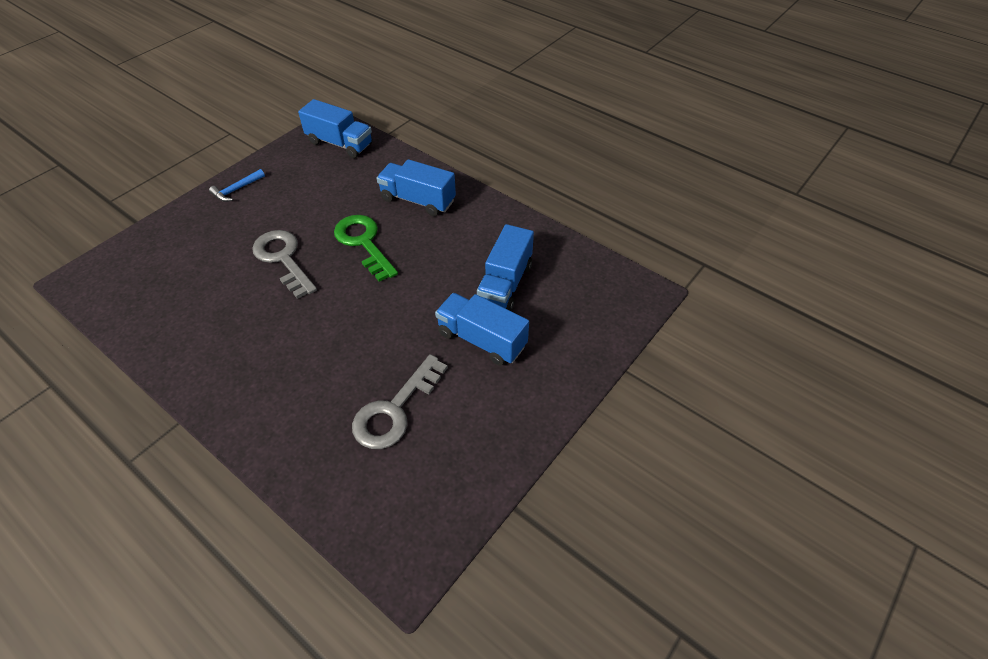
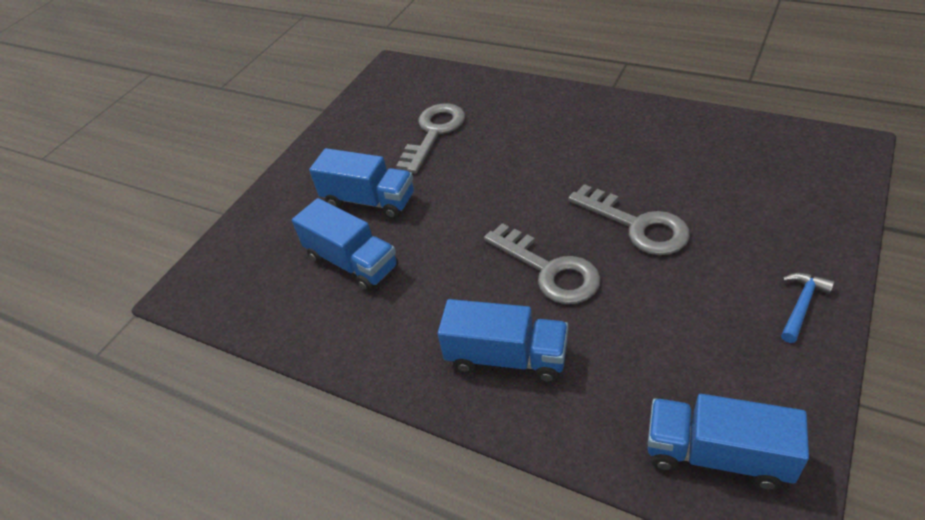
camera: 175 degrees right, 5 degrees down
(363, 243) = (549, 270): green key -> grey key
(505, 284) = (352, 262): blue truck -> blue truck turned 120 degrees clockwise

